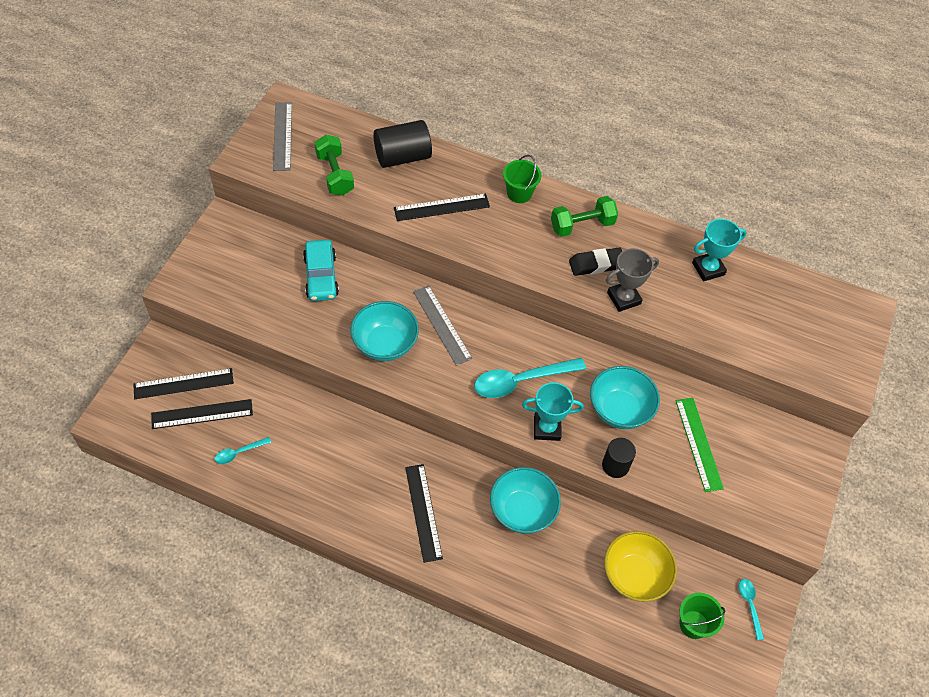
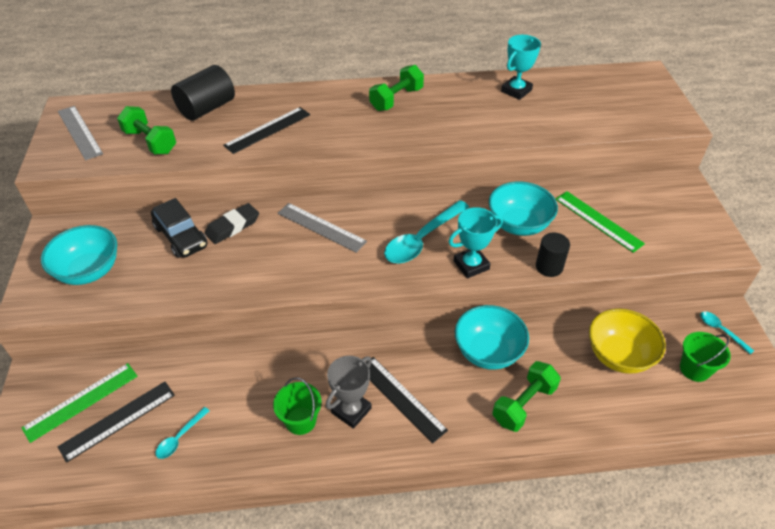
camera: 25 degrees left, 10 degrees down
(183, 383) = (81, 401): black ruler -> green ruler
(321, 276) = (181, 236): turquoise car -> black car
(385, 344) = (279, 264): turquoise bowl -> turquoise bowl (89, 271)
(519, 193) = (328, 97): green bucket -> green bucket (300, 420)
(519, 572) = (524, 404): none -> green dumbbell
(596, 264) = (429, 120): black eraser -> black eraser (233, 226)
(623, 298) = (469, 133): grey trophy -> grey trophy (351, 410)

